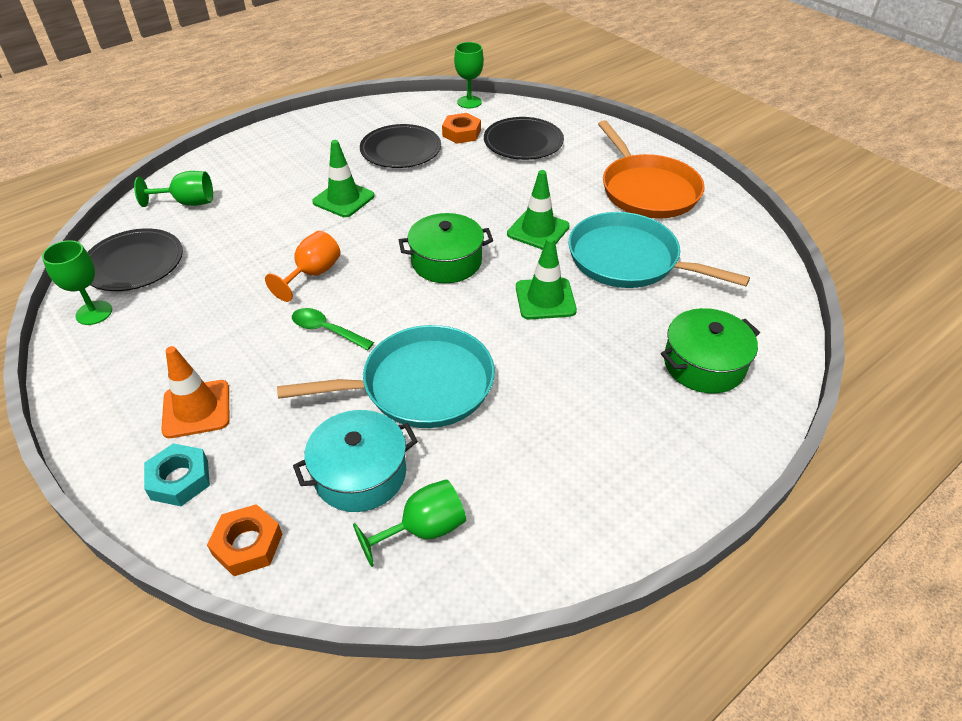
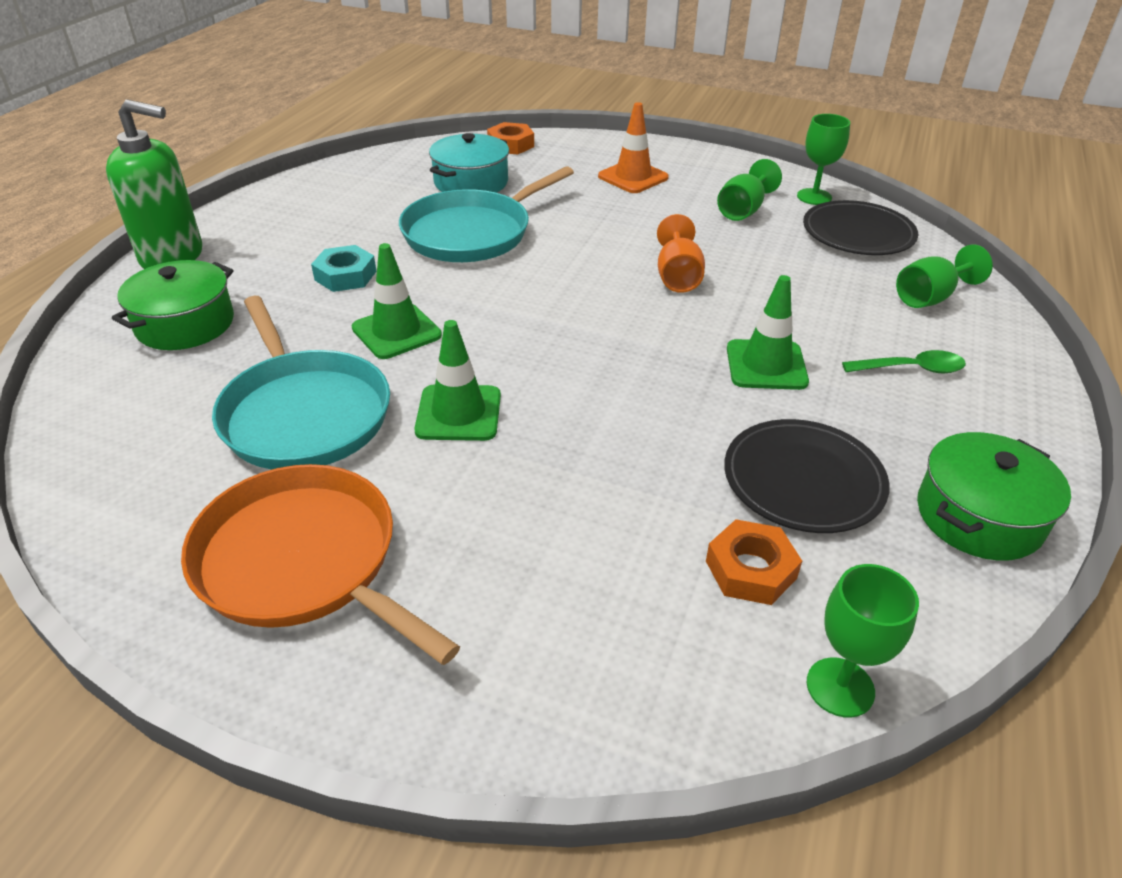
camera: 150 degrees right, 5 degrees down
(180, 479) = (591, 152): turquoise nut -> turquoise nut (345, 276)
(326, 330) = (600, 242): green spoon -> green spoon (911, 369)
(423, 529) = (402, 174): green goblet -> green goblet (743, 210)
(446, 261) = (547, 334): green pot -> green pot (979, 516)
(523, 142) = (612, 596): black plate -> none
(629, 260) = (303, 413): turquoise pan -> turquoise pan turned 60 degrees clockwise
(717, 464) = (173, 257): none -> green soap dispenser

